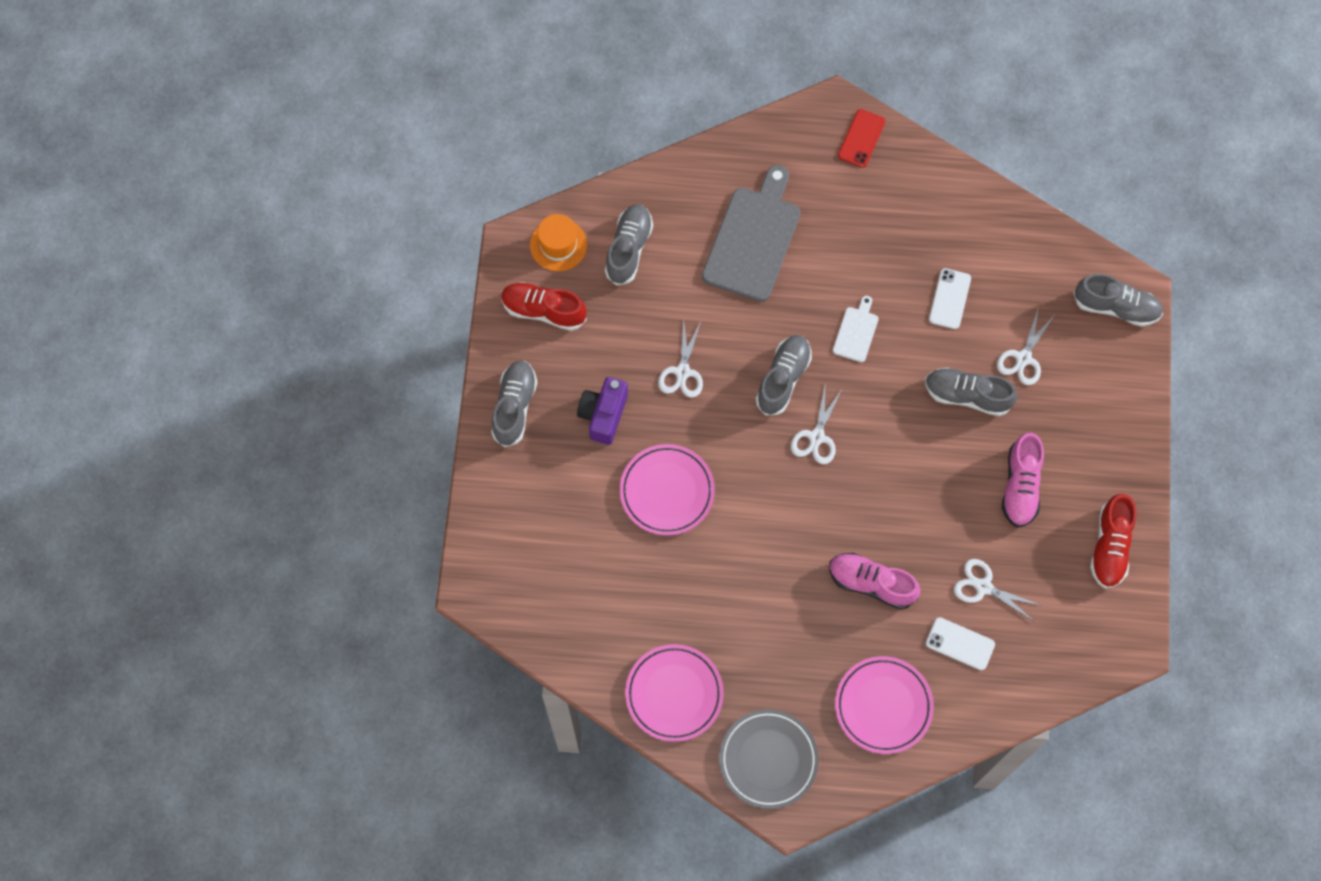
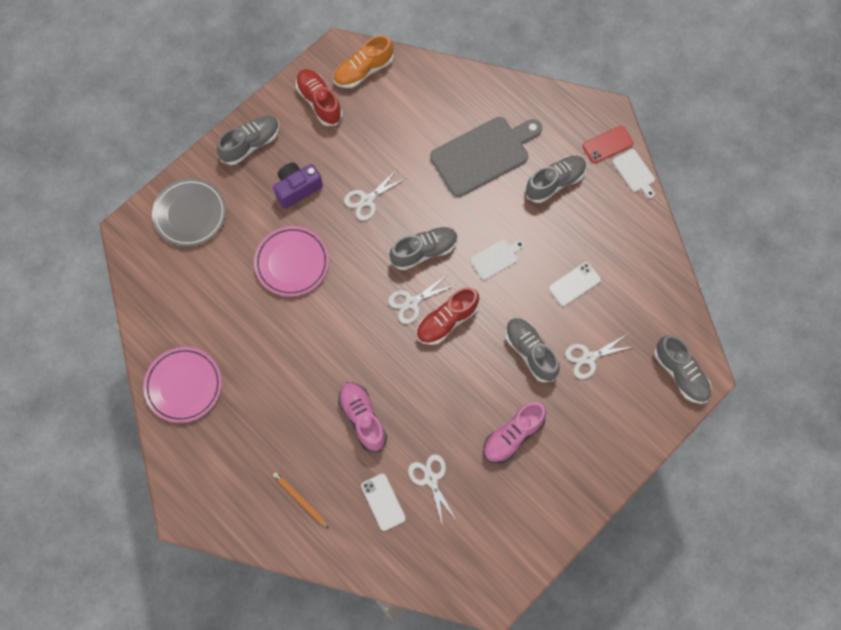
camera: 40 degrees right, 0 degrees up
(558, 245) = (363, 71): orange hat -> orange shoe
(629, 249) = (402, 104): grey shoe -> grey shoe (555, 183)
(768, 760) = (201, 472): grey plate -> grey plate (190, 214)
(883, 706) = (300, 500): pink plate -> orange pencil
(910, 147) = (634, 172): none -> white cutting board
(1110, 546) = (536, 522): red shoe -> red shoe (447, 321)

